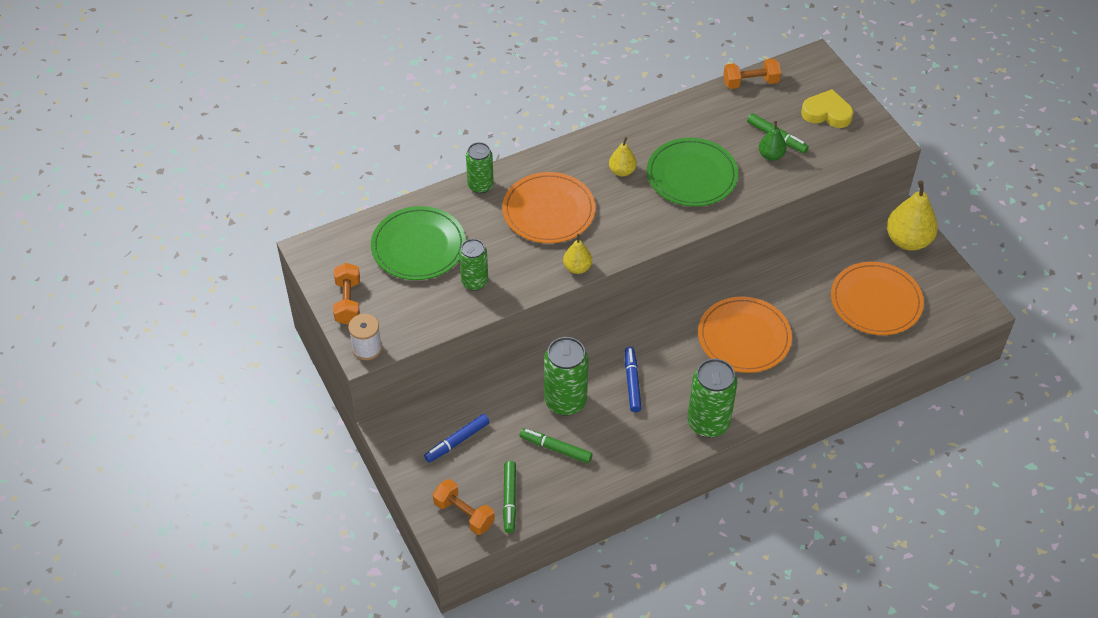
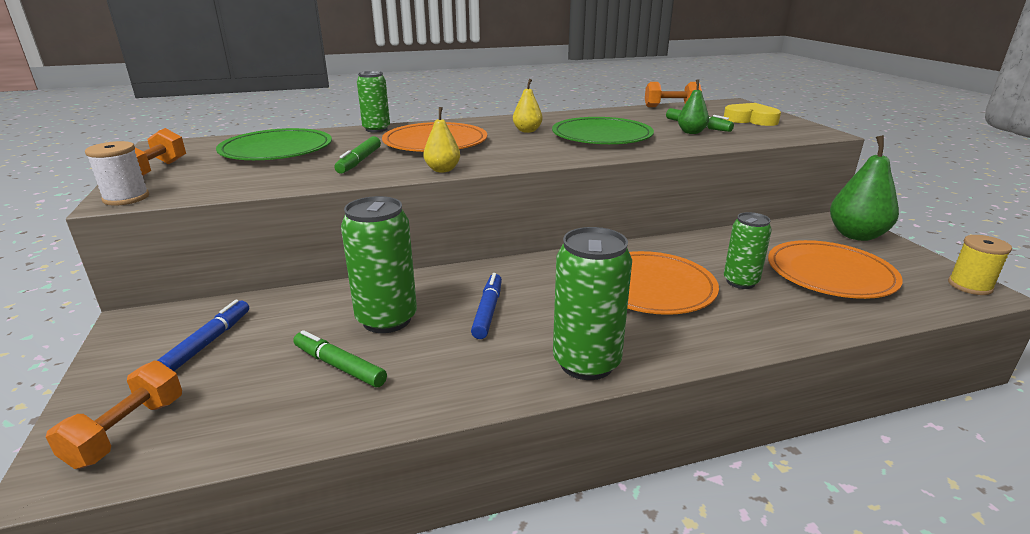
camera: 10 degrees right, 25 degrees down
(457, 441) = (208, 343): blue marker -> blue marker turned 135 degrees clockwise
(464, 514) = (127, 431): orange dumbbell -> orange dumbbell turned 60 degrees clockwise
(474, 282) = (313, 170): green can -> green can (740, 282)
(509, 499) = (219, 420): green marker -> green marker (360, 161)
(908, 240) = (856, 235): yellow pear -> green pear
(972, 303) = (969, 286): none -> yellow spool

